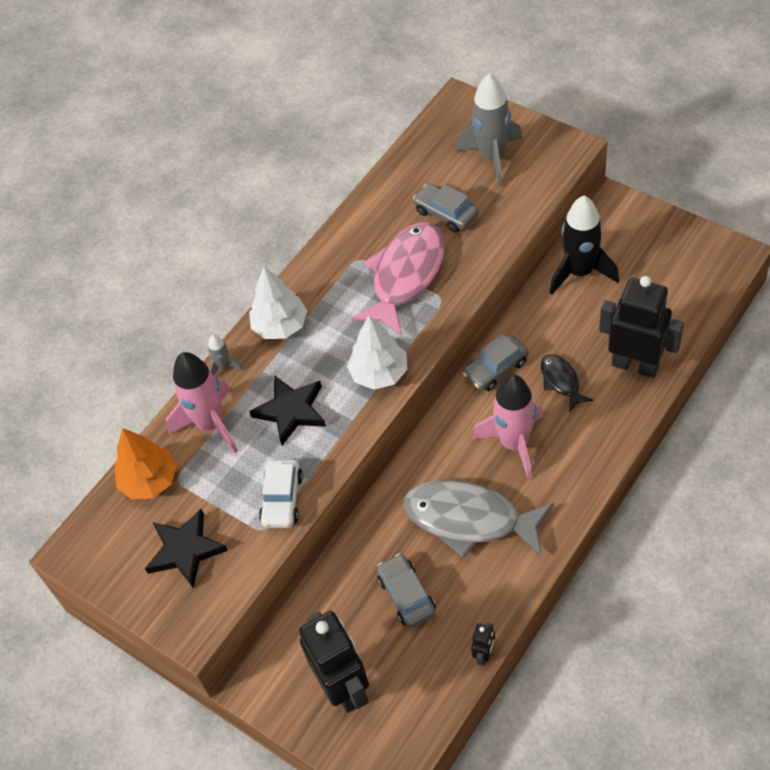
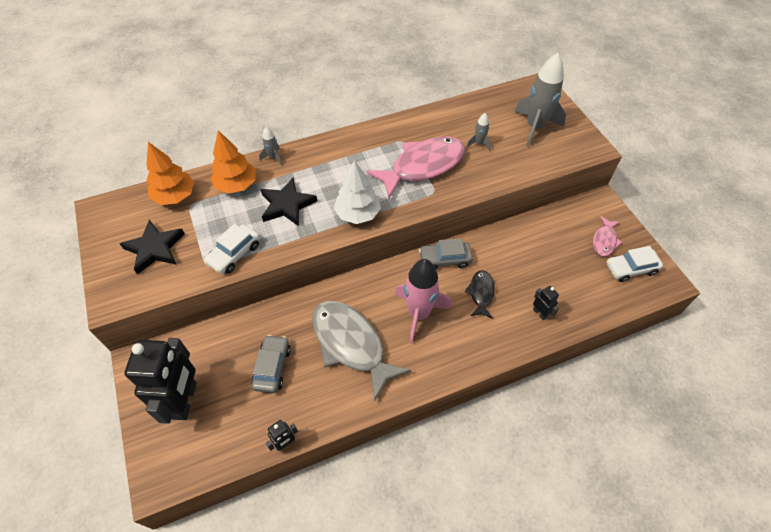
camera: 25 degrees right, 0 degrees up
(211, 424) = (236, 185): pink rocket -> orange tree
(280, 326) = (325, 153): white tree -> none
(446, 213) = (479, 144): grey car -> grey rocket
(580, 272) = (546, 232): black rocket -> none
(635, 365) = (540, 313): black robot -> black robot, size x0.43
(645, 246) = (604, 240): none -> pink fish
(691, 261) = (631, 269): none -> white car

